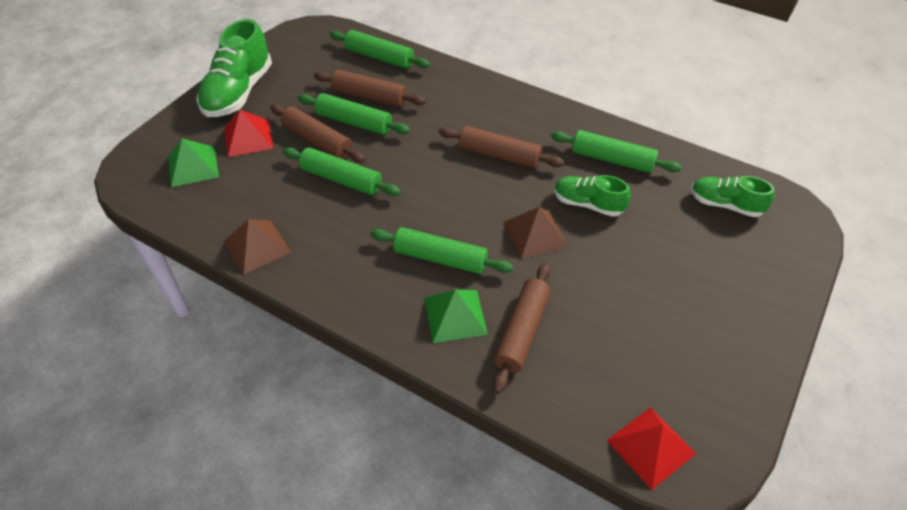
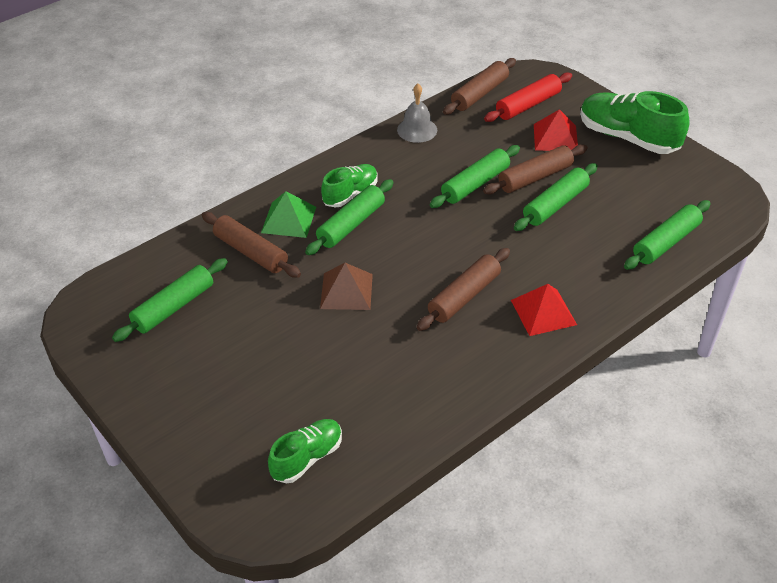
camera: 110 degrees right, 5 degrees down
(193, 166) = (528, 105): green pyramid -> red rolling pin
(257, 246) = (417, 130): brown pyramid -> grey bell
(369, 96) = (595, 222): brown rolling pin -> brown rolling pin (479, 94)
(588, 204) = (365, 342): green shoe -> green shoe (350, 194)
(612, 159) = (419, 386): green rolling pin -> green rolling pin (173, 307)
(651, 447) = (113, 291): red pyramid -> red pyramid (543, 312)

